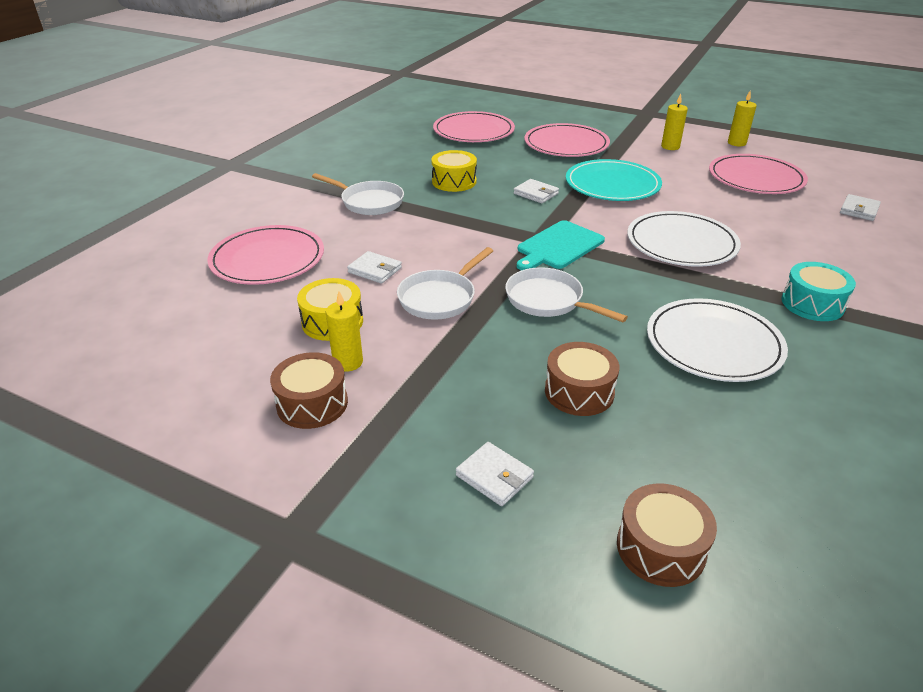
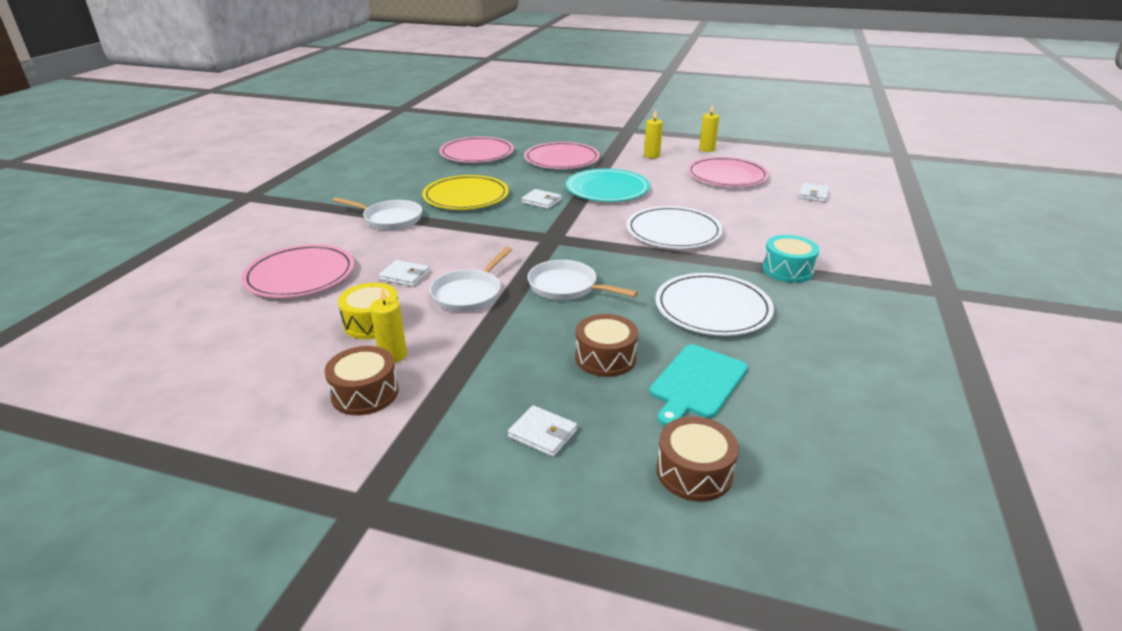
camera: 10 degrees left, 5 degrees down
(454, 181) = (466, 196): yellow drum -> yellow plate
(558, 246) = (568, 242): turquoise cutting board -> turquoise cutting board (697, 383)

